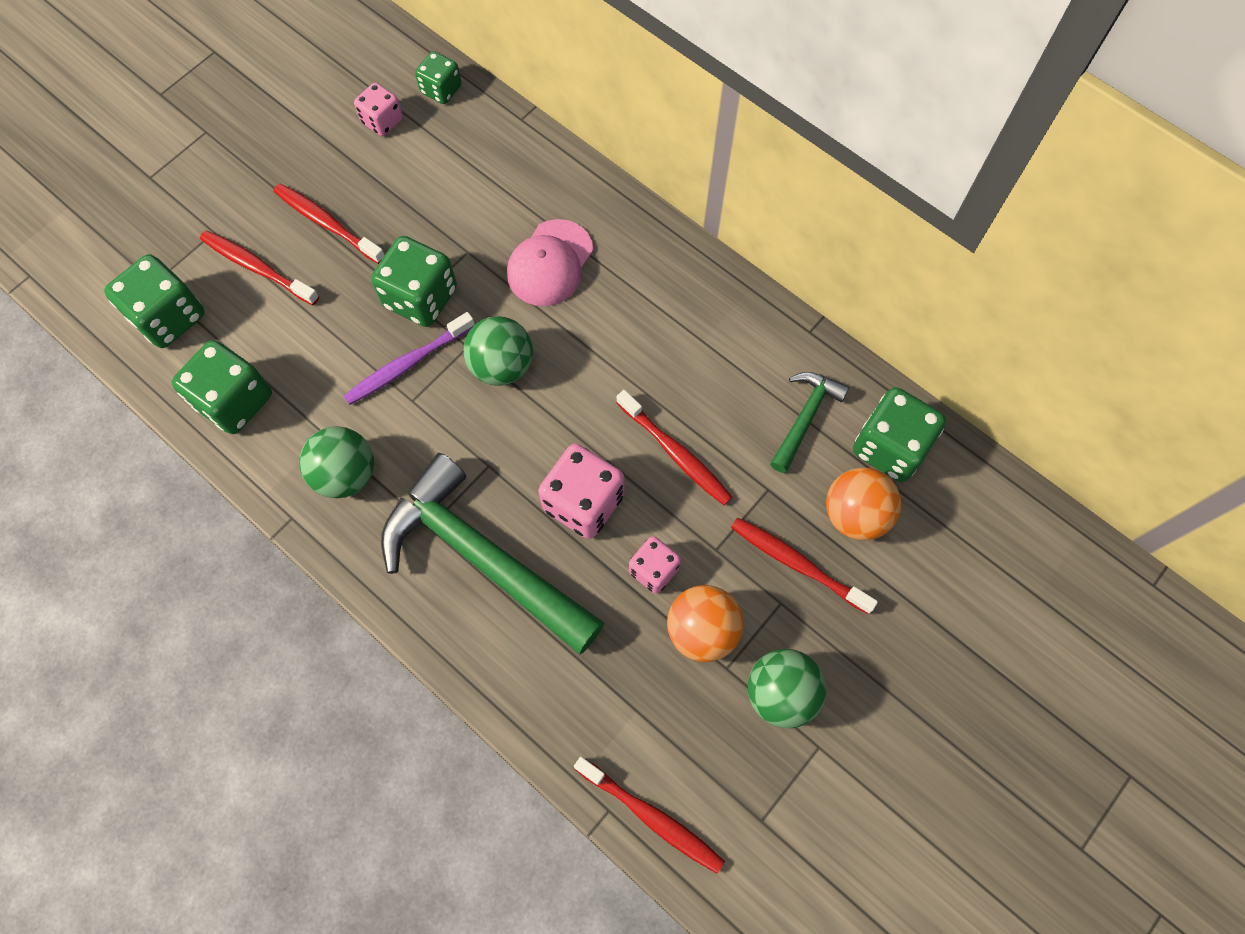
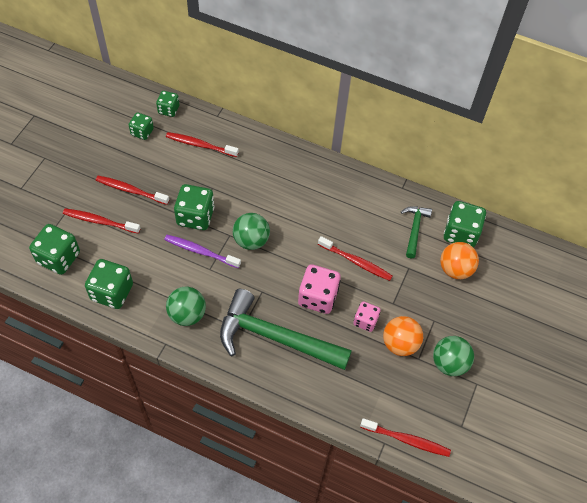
camera: 20 degrees left, 10 degrees down
(382, 121) = (142, 132): pink dice -> green dice
(407, 364) = (200, 251): purple toothbrush -> purple toothbrush turned 75 degrees clockwise
(550, 263) = (258, 184): pink cap -> none
(797, 564) = (435, 300): red toothbrush -> red toothbrush (200, 145)

